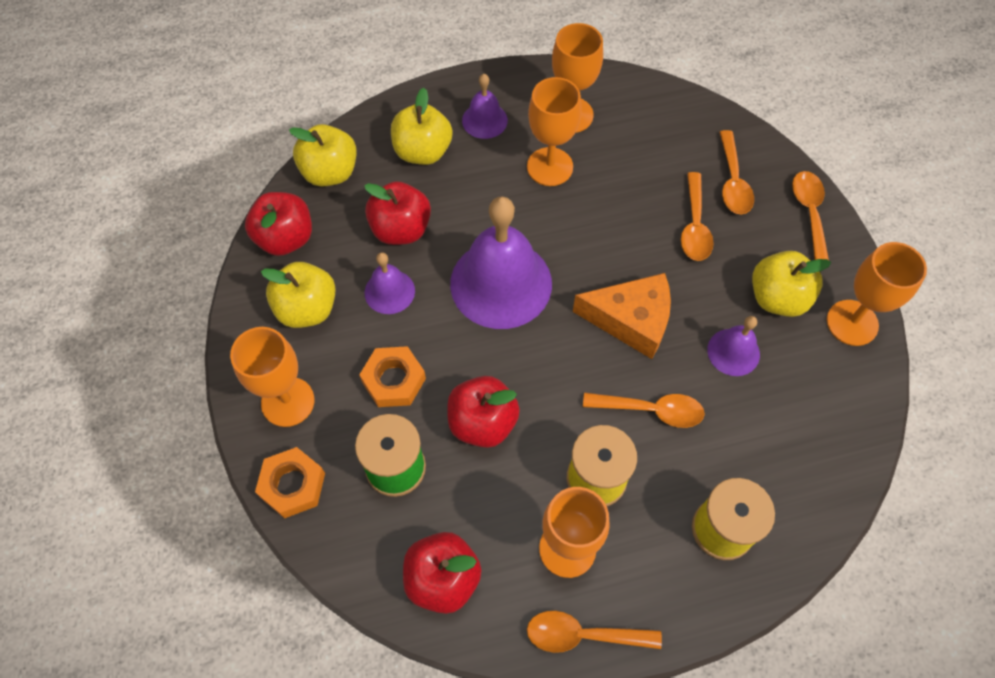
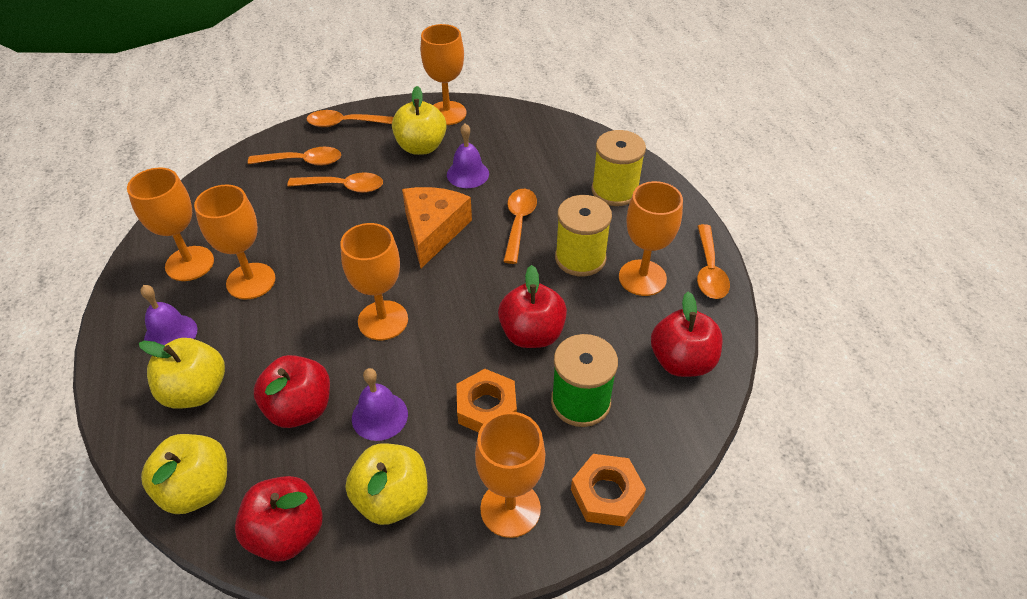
camera: 90 degrees left, 15 degrees down
(501, 283) = (383, 320): purple bell -> orange goblet

